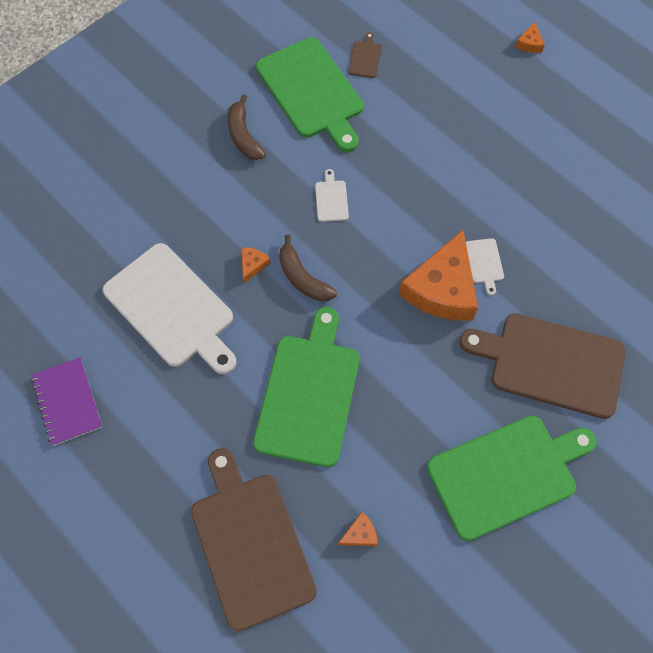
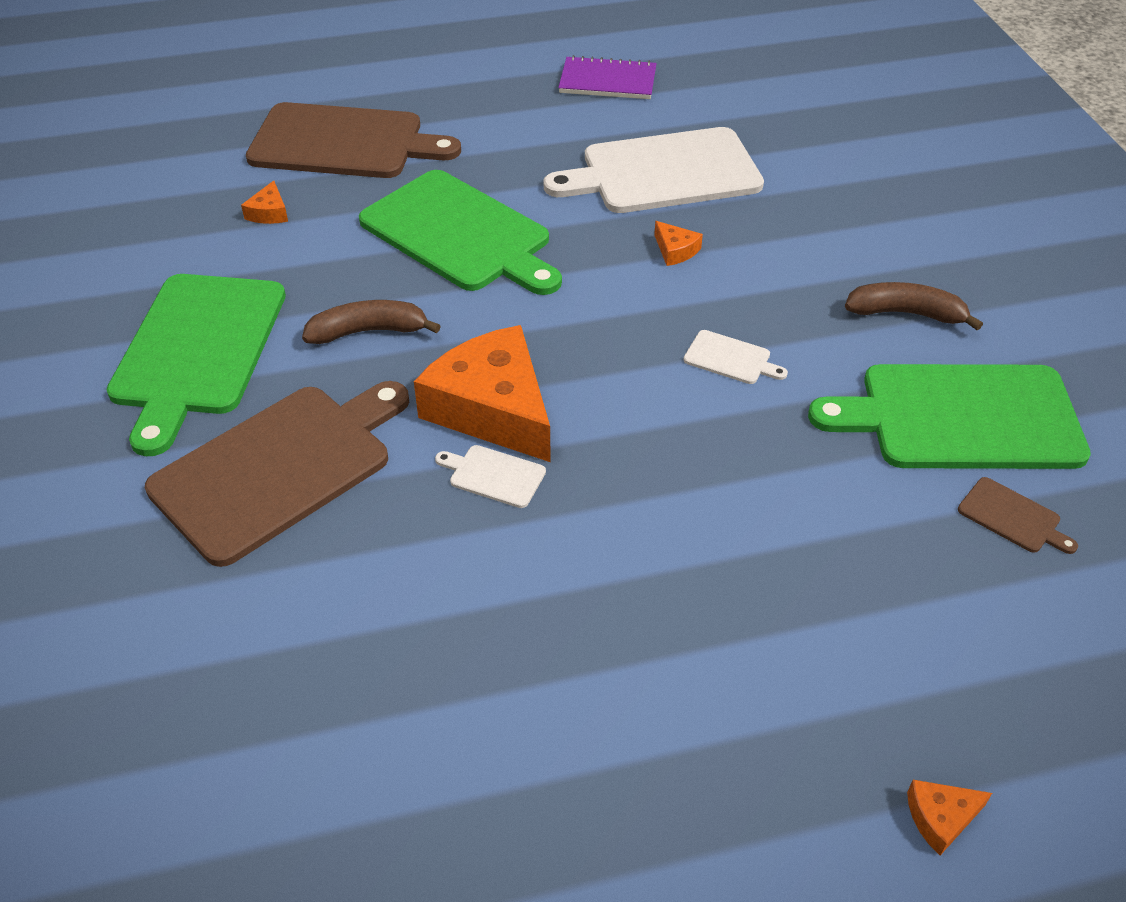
camera: 120 degrees right, 20 degrees down
(302, 278) = (621, 285): brown banana -> brown banana (368, 331)
(529, 43) = (941, 818): orange cheese -> orange cheese turned 60 degrees counterclockwise

